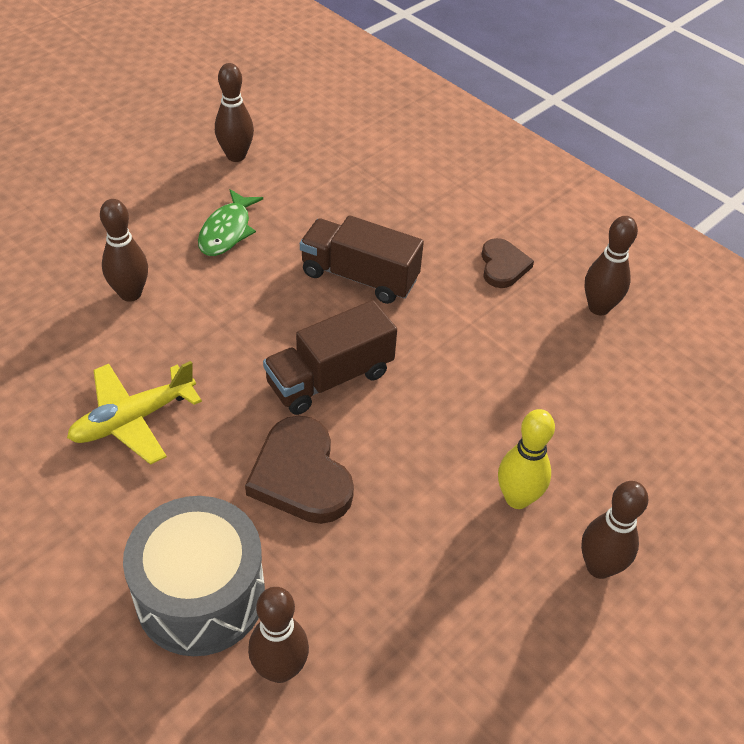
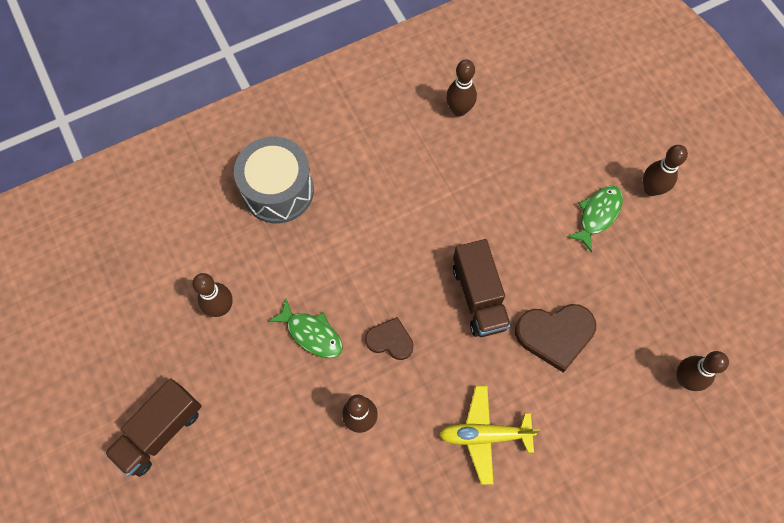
camera: 70 degrees left, 20 degrees up
(133, 419) = (484, 435): yellow plane -> yellow plane turned 105 degrees clockwise
(200, 595) = (630, 414): grey drum -> grey drum (278, 190)
(359, 277) = (388, 251): brown truck -> brown truck (160, 431)
(503, 266) = (404, 153): brown heart -> brown heart (390, 340)
(517, 498) = (597, 215): yellow bowling pin -> green fish

